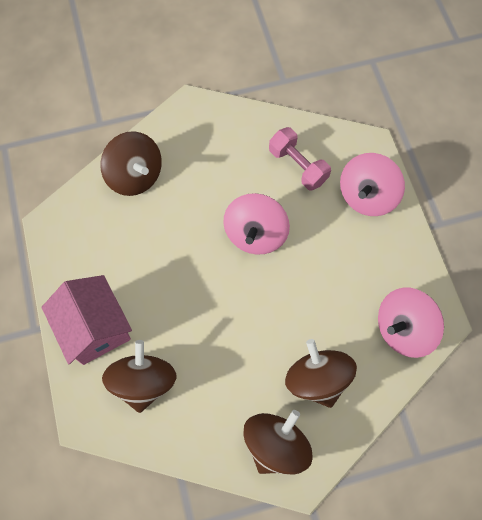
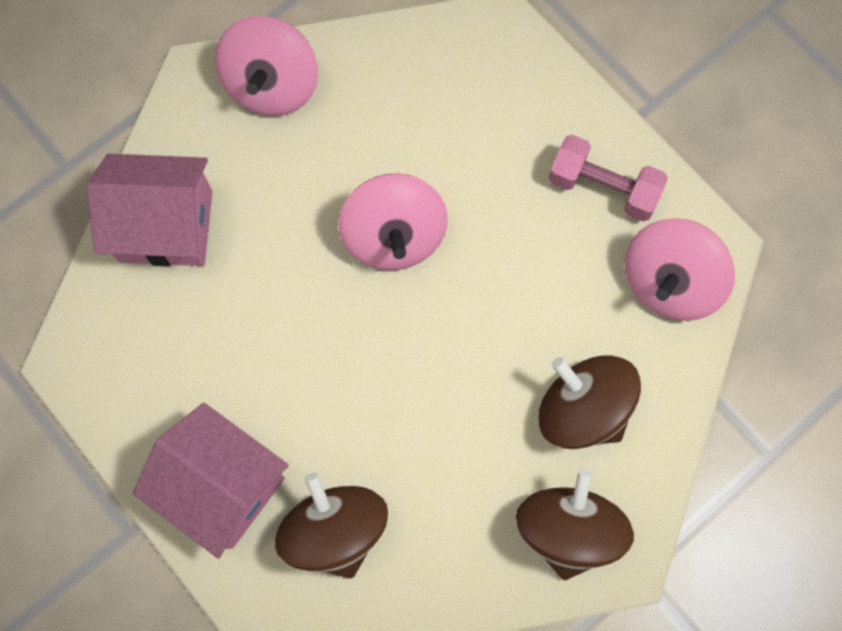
camera: 25 degrees left, 5 degrees up
(135, 176) = (166, 226): brown spinning top -> pink house
(298, 166) = (407, 104): pink dumbbell -> pink dumbbell (603, 187)
(367, 196) = (530, 107): pink spinning top -> pink spinning top (272, 86)

